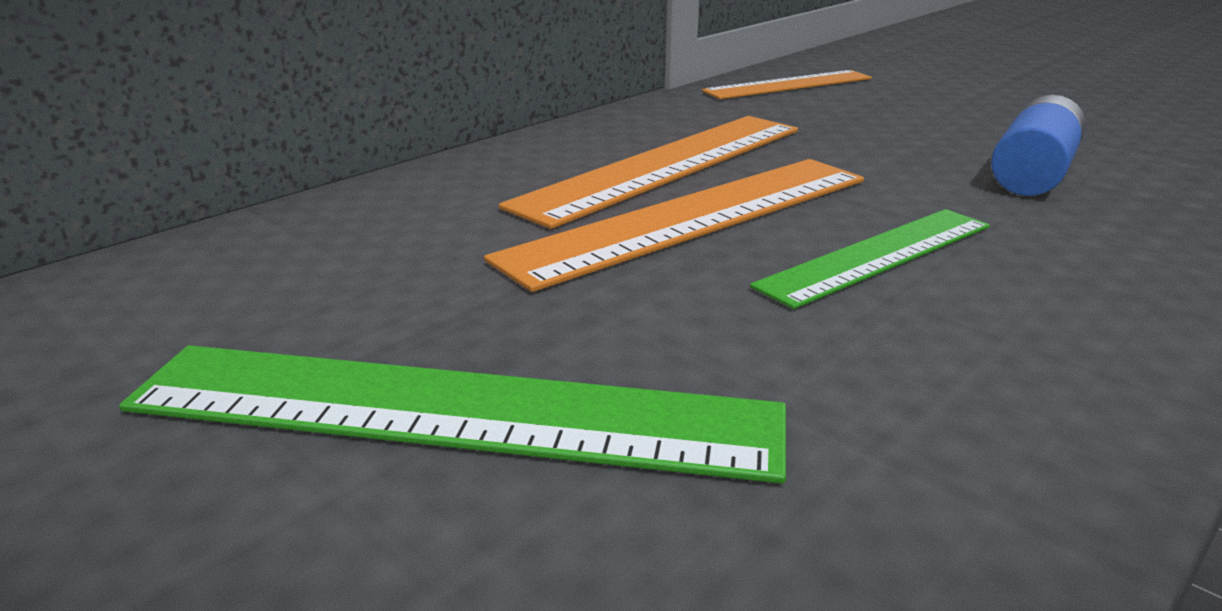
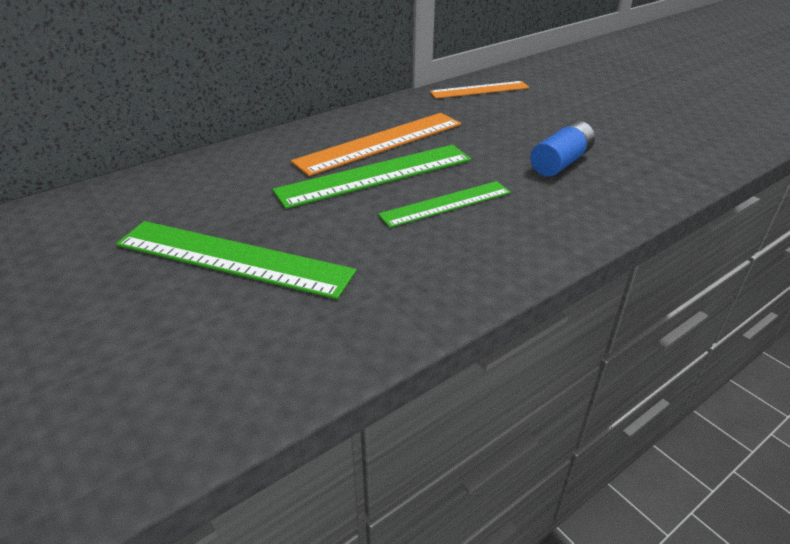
camera: 10 degrees right, 10 degrees up
(692, 217) = (375, 175): orange ruler -> green ruler

